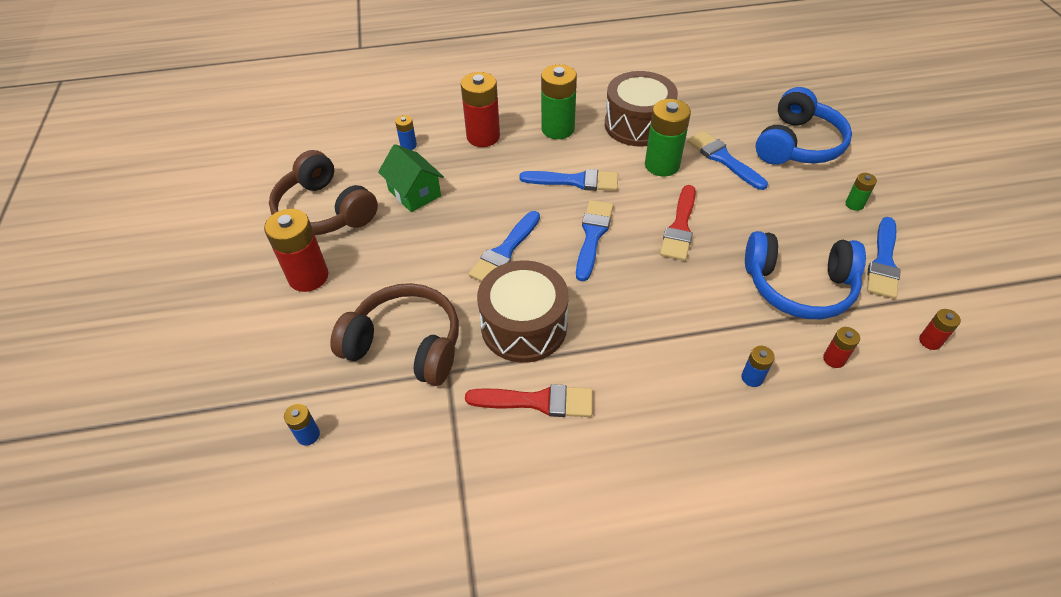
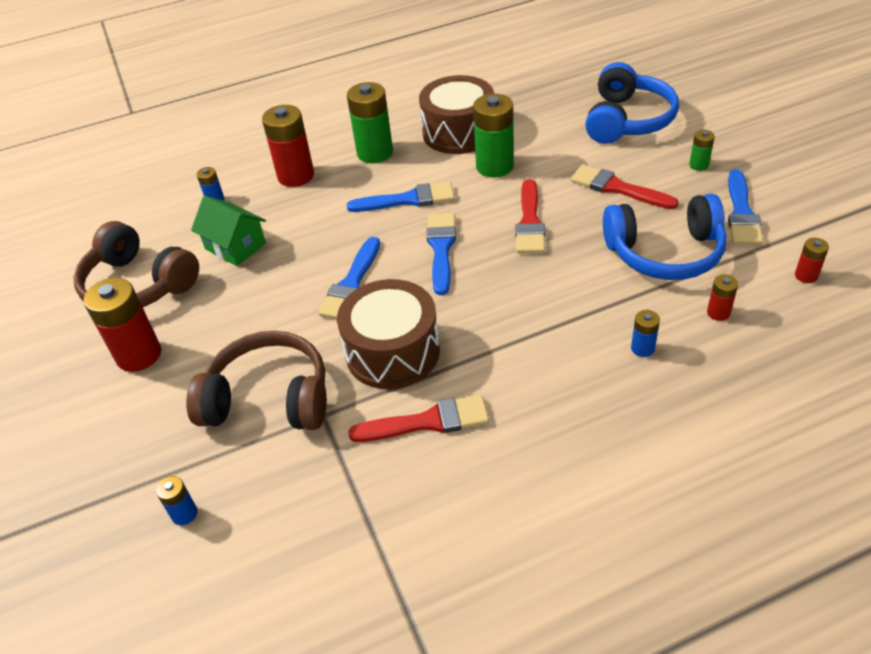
camera: 10 degrees left, 5 degrees down
(723, 159) = (556, 148): blue brush -> none
(770, 211) = (617, 188): none -> red brush

